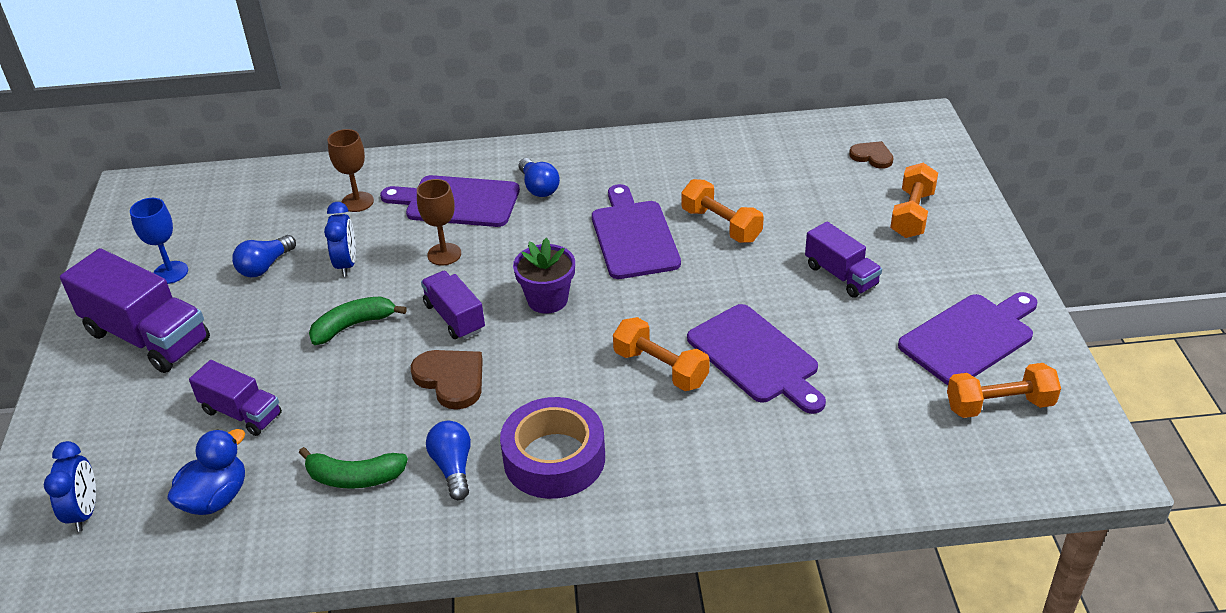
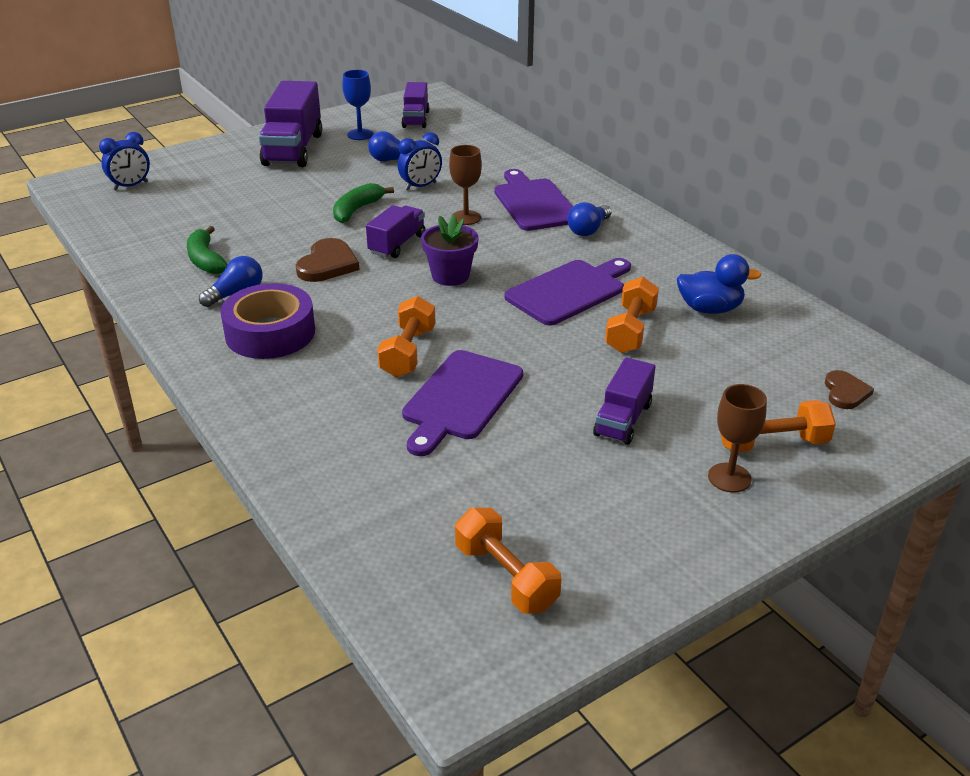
camera: 60 degrees right, 5 degrees down
(216, 498) = (162, 220): blue duck -> blue duck (709, 309)
(242, 413) = (243, 202): purple truck -> purple truck (416, 119)
(353, 326) = (357, 210): green banana -> green banana turned 90 degrees counterclockwise
(357, 202) = (494, 167): brown goblet -> brown goblet (729, 478)
(970, 337) = (600, 531): purple cutting board -> none

